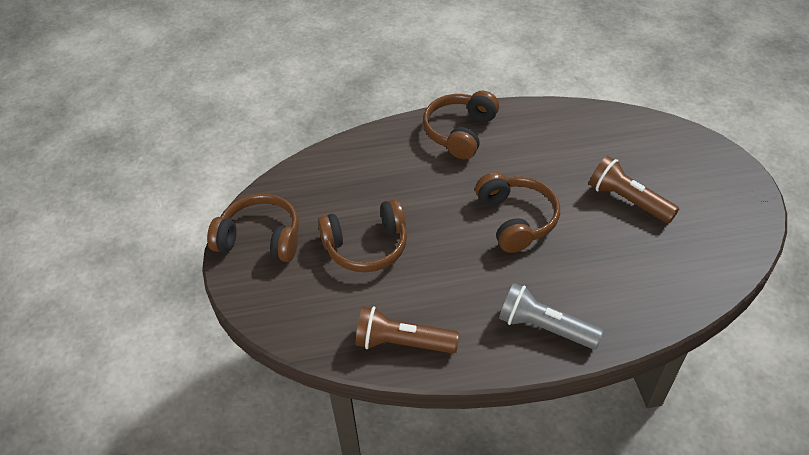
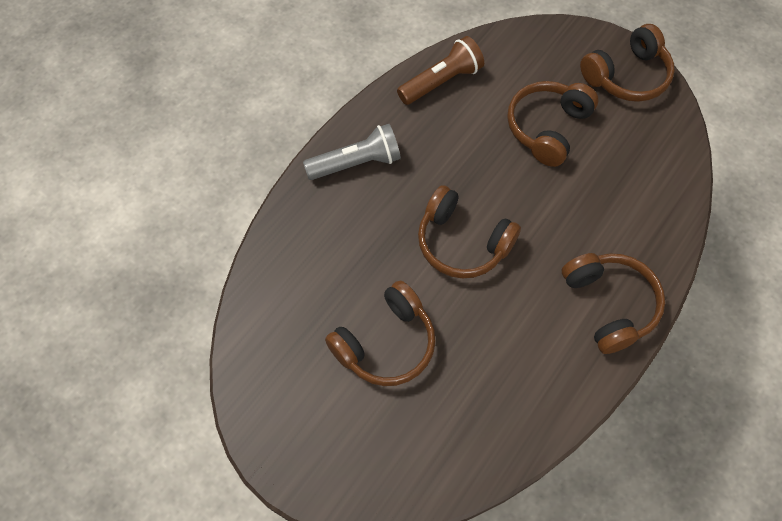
camera: 135 degrees right, 15 degrees up
(627, 200) = (386, 343): brown flashlight -> brown headphones

